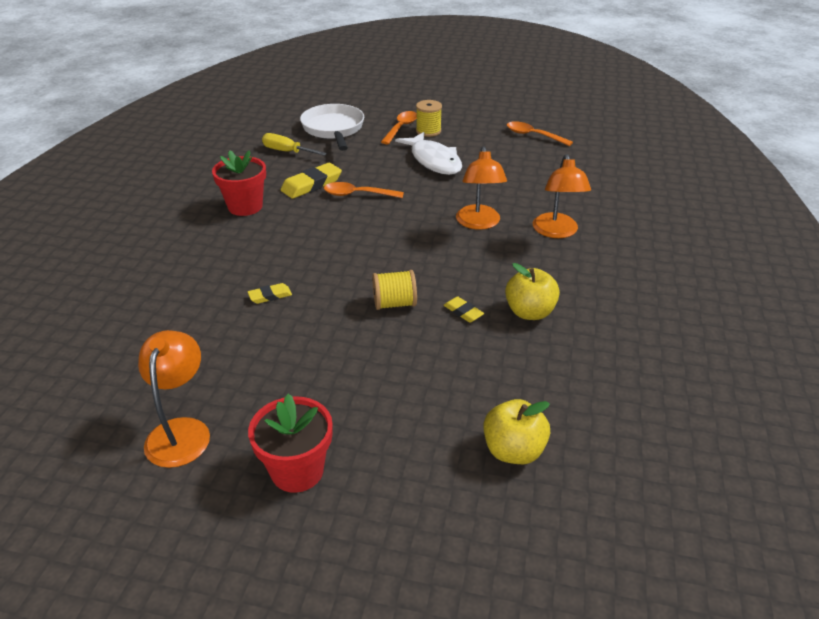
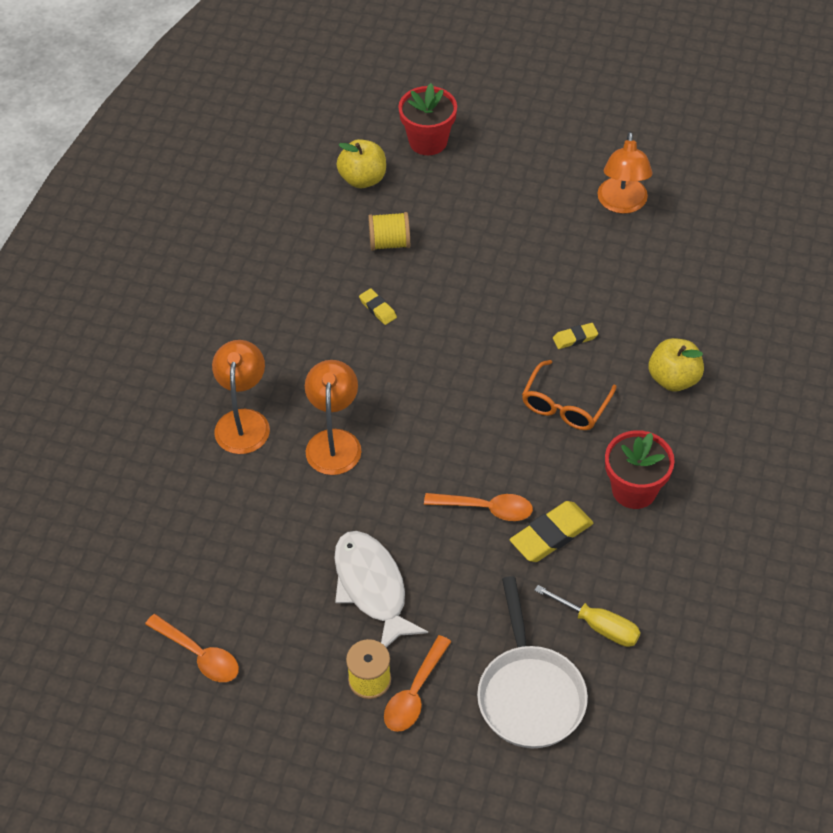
camera: 175 degrees left, 15 degrees up
(289, 249) = (565, 406): none -> orange glasses
(297, 470) = (526, 172): red flower pot -> red flower pot (428, 141)
(394, 304) = (446, 322): yellow spool -> yellow spool (389, 243)
(529, 312) = (312, 305): yellow apple -> yellow apple (673, 379)

